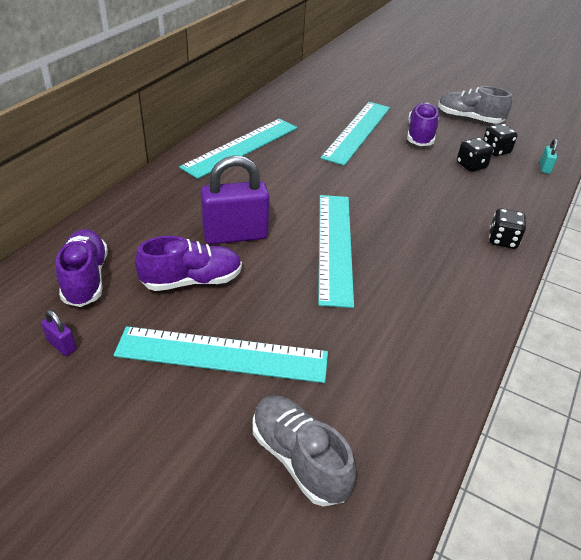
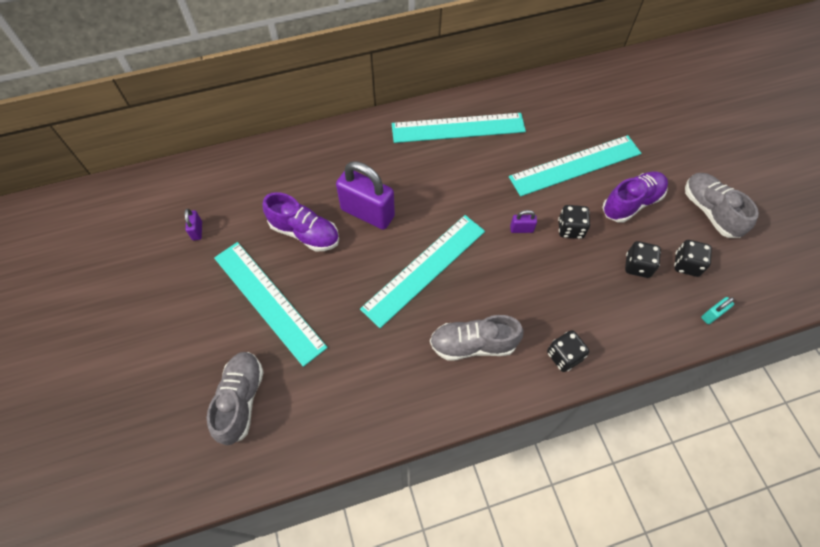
camera: 45 degrees right, 20 degrees up
(85, 278) = (249, 189): purple shoe -> none
(371, 183) = (521, 229): none -> purple padlock
(403, 167) = (570, 229): none -> black dice
(437, 272) = (473, 344): none -> grey shoe

